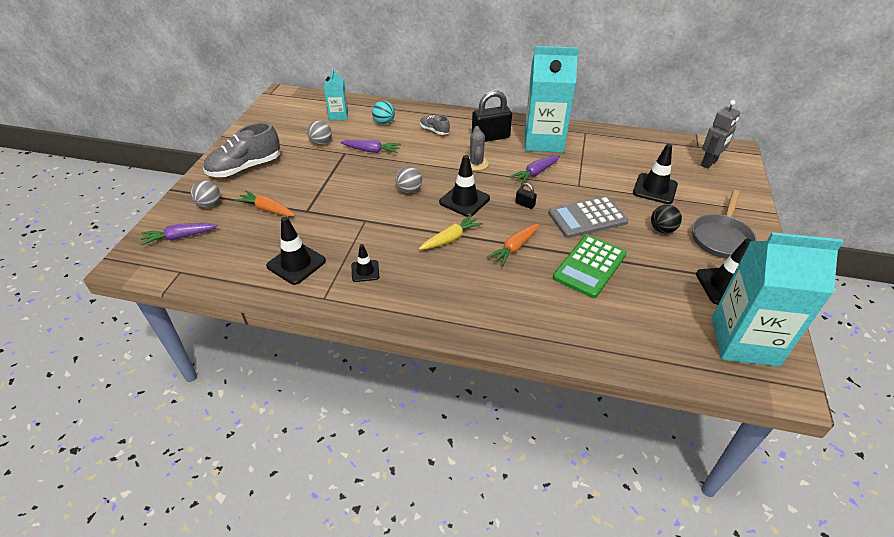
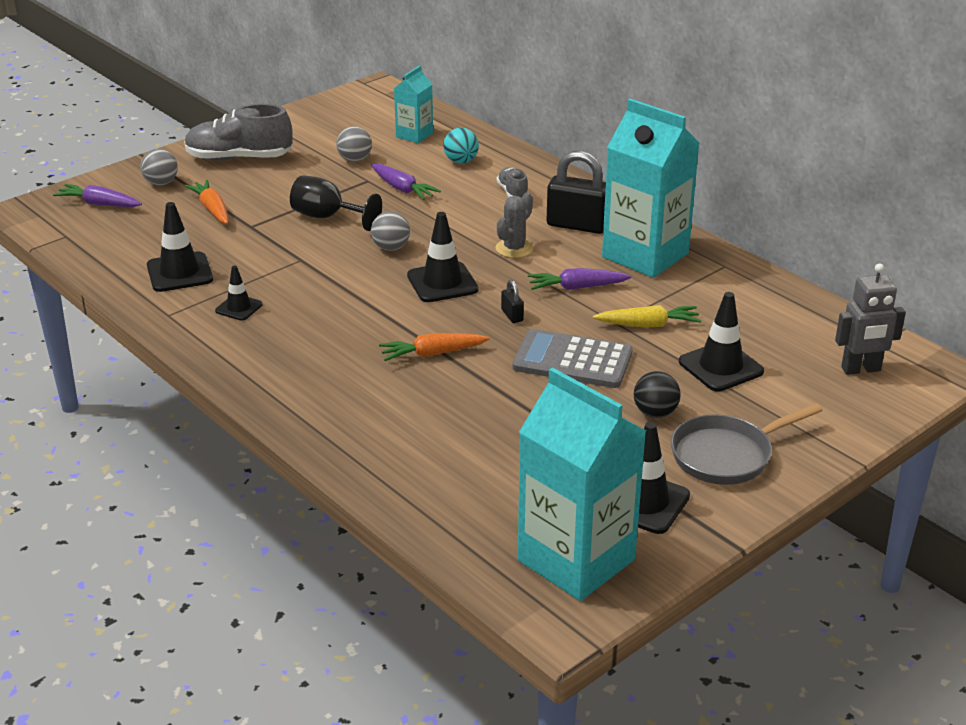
camera: 35 degrees right, 10 degrees down
(348, 186) = (327, 217): none -> black goblet
(451, 238) = (372, 315): yellow carrot -> yellow carrot (648, 325)
(589, 266) = (497, 408): green calculator -> none

